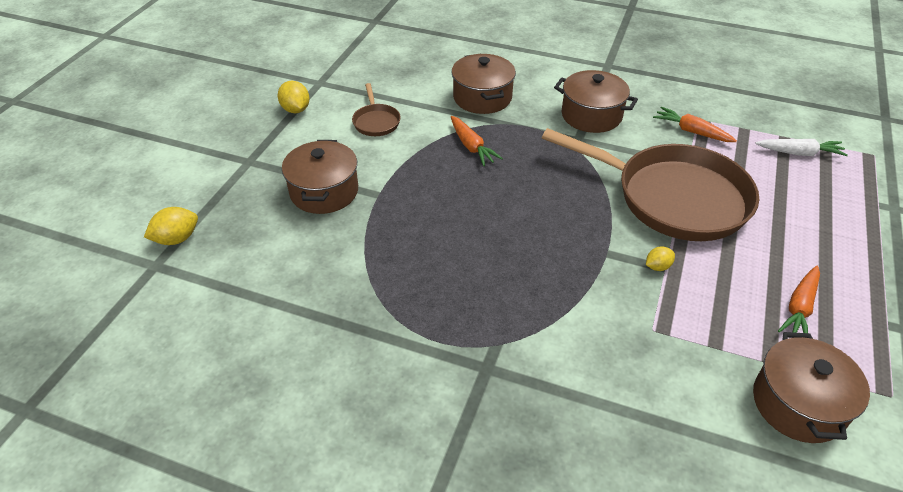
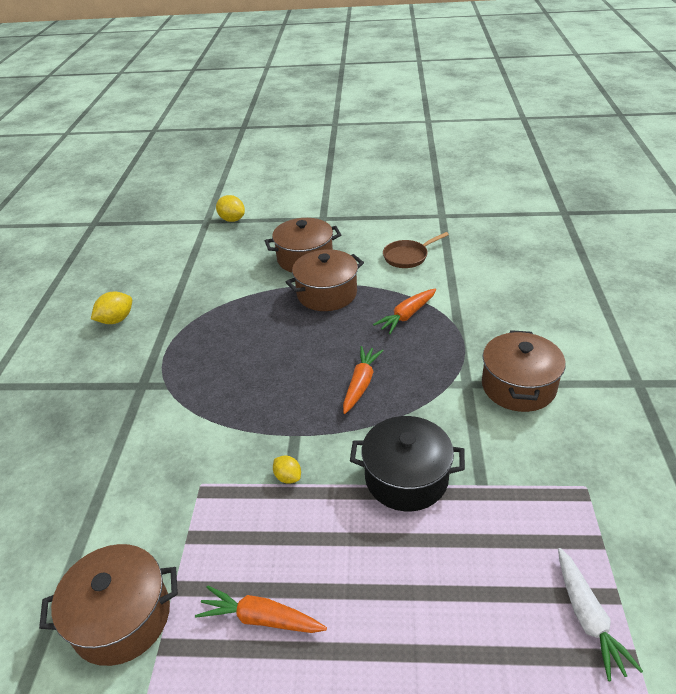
camera: 75 degrees right, 5 degrees down
(296, 109) = (397, 217): yellow lemon -> yellow lemon (116, 320)
(482, 97) = (490, 304): brown pot -> brown pot (327, 294)
(673, 198) = (406, 478): brown pan -> black pot
(692, 131) = (552, 482): orange carrot -> orange carrot (361, 384)

